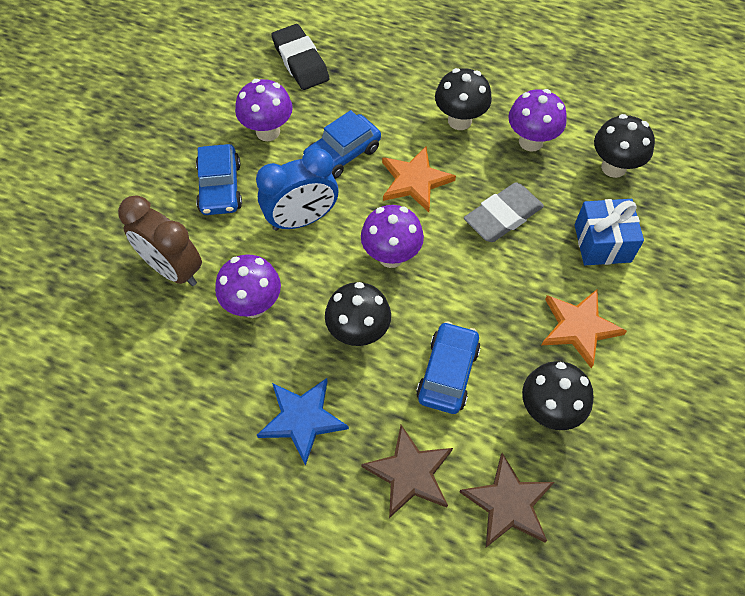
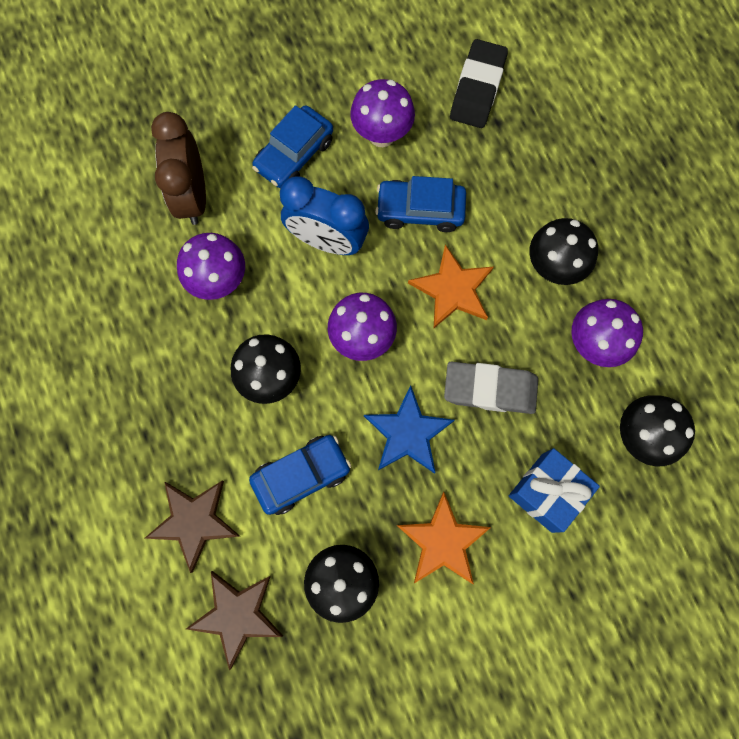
camera: 45 degrees right, 15 degrees up
(302, 419) = (164, 406): blue star -> blue star (408, 433)

